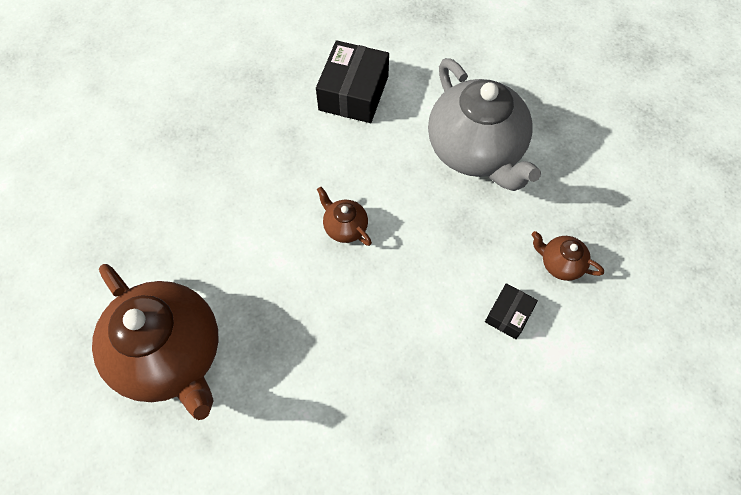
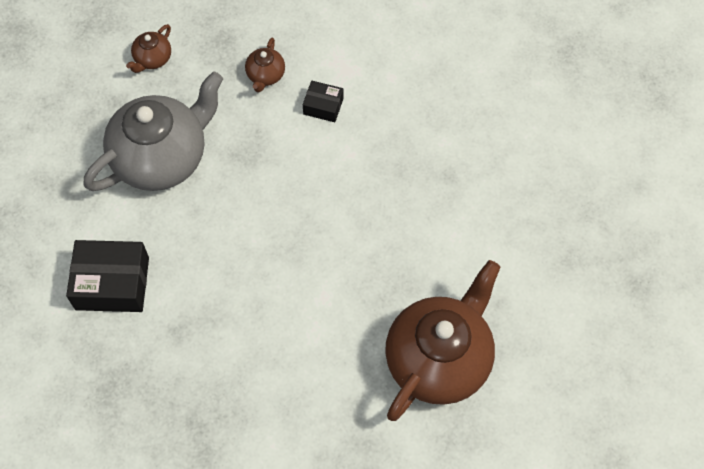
camera: 105 degrees left, 0 degrees up
(345, 227) = (274, 250): brown teapot -> brown teapot (152, 59)

